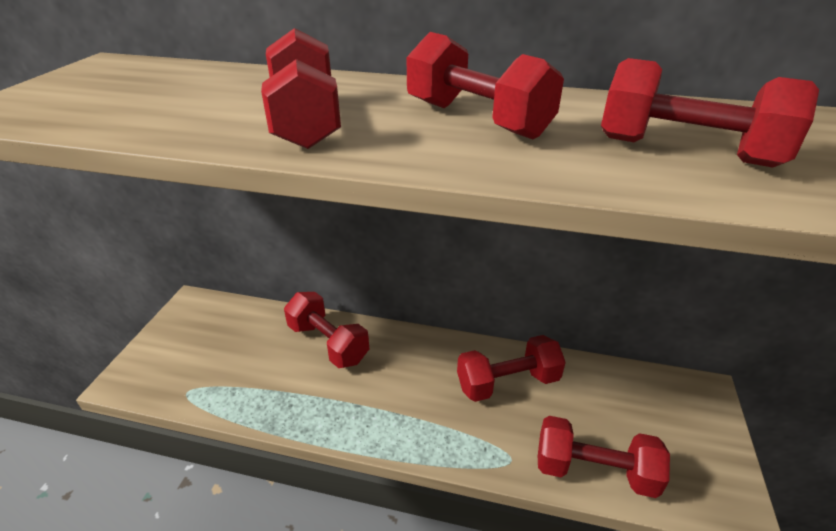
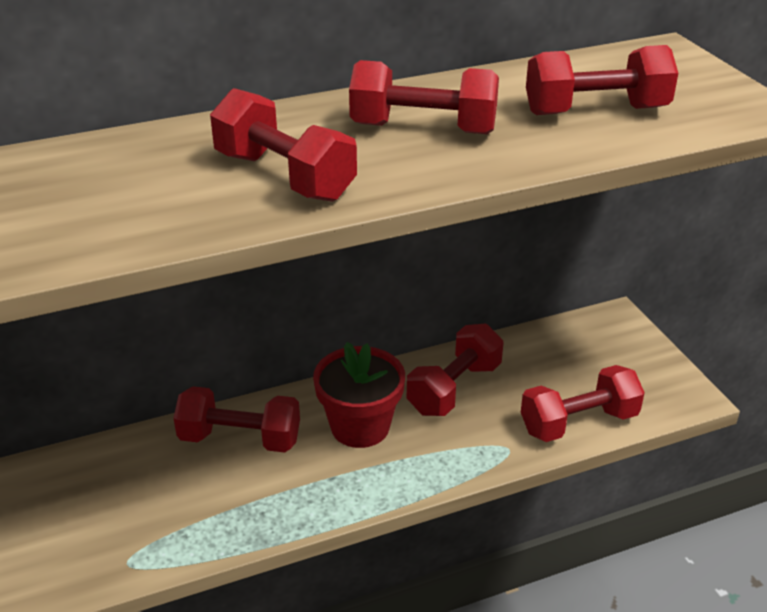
camera: 35 degrees left, 0 degrees up
(412, 376) = (360, 426): none -> red flower pot

